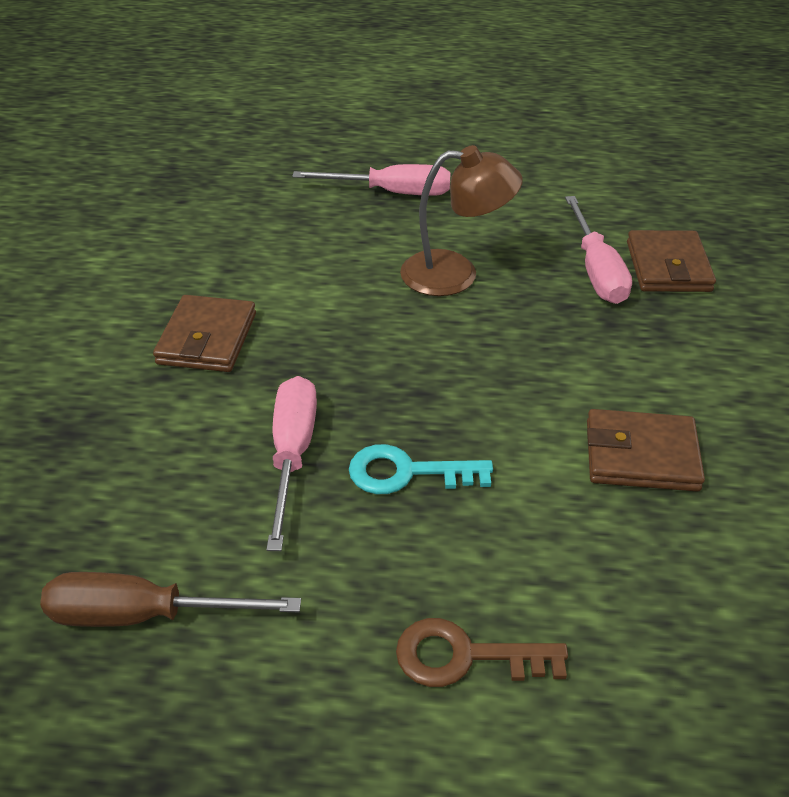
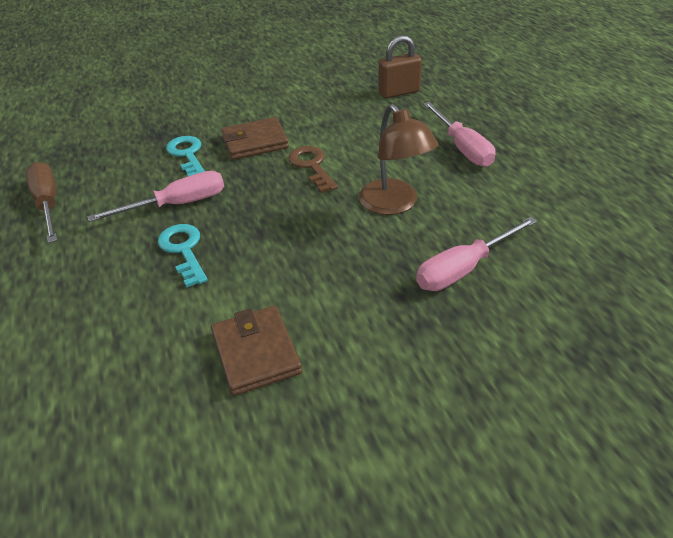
camera: 65 degrees right, 0 degrees up
(167, 414) = (187, 155): none -> turquoise key
(223, 188) = (399, 92): none -> brown padlock
(465, 656) = (47, 321): brown key -> brown key (312, 166)
(668, 267) = (510, 308): brown wallet -> none

